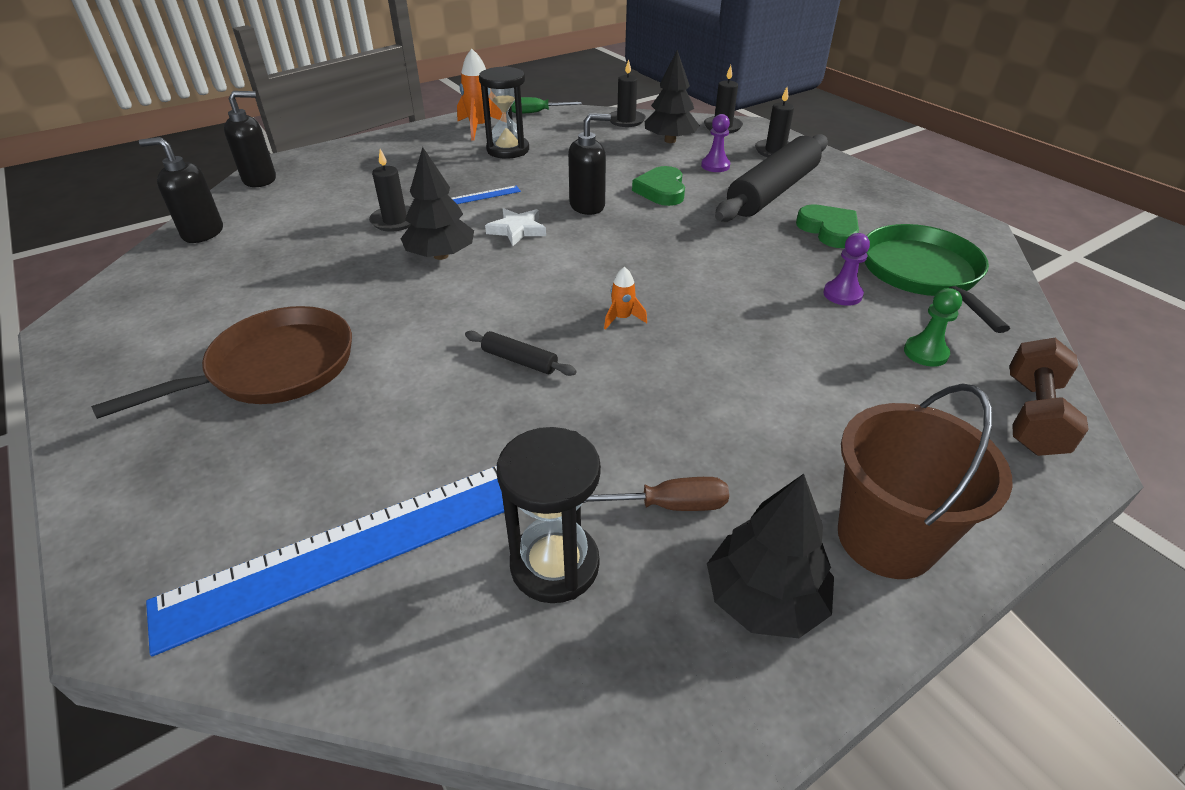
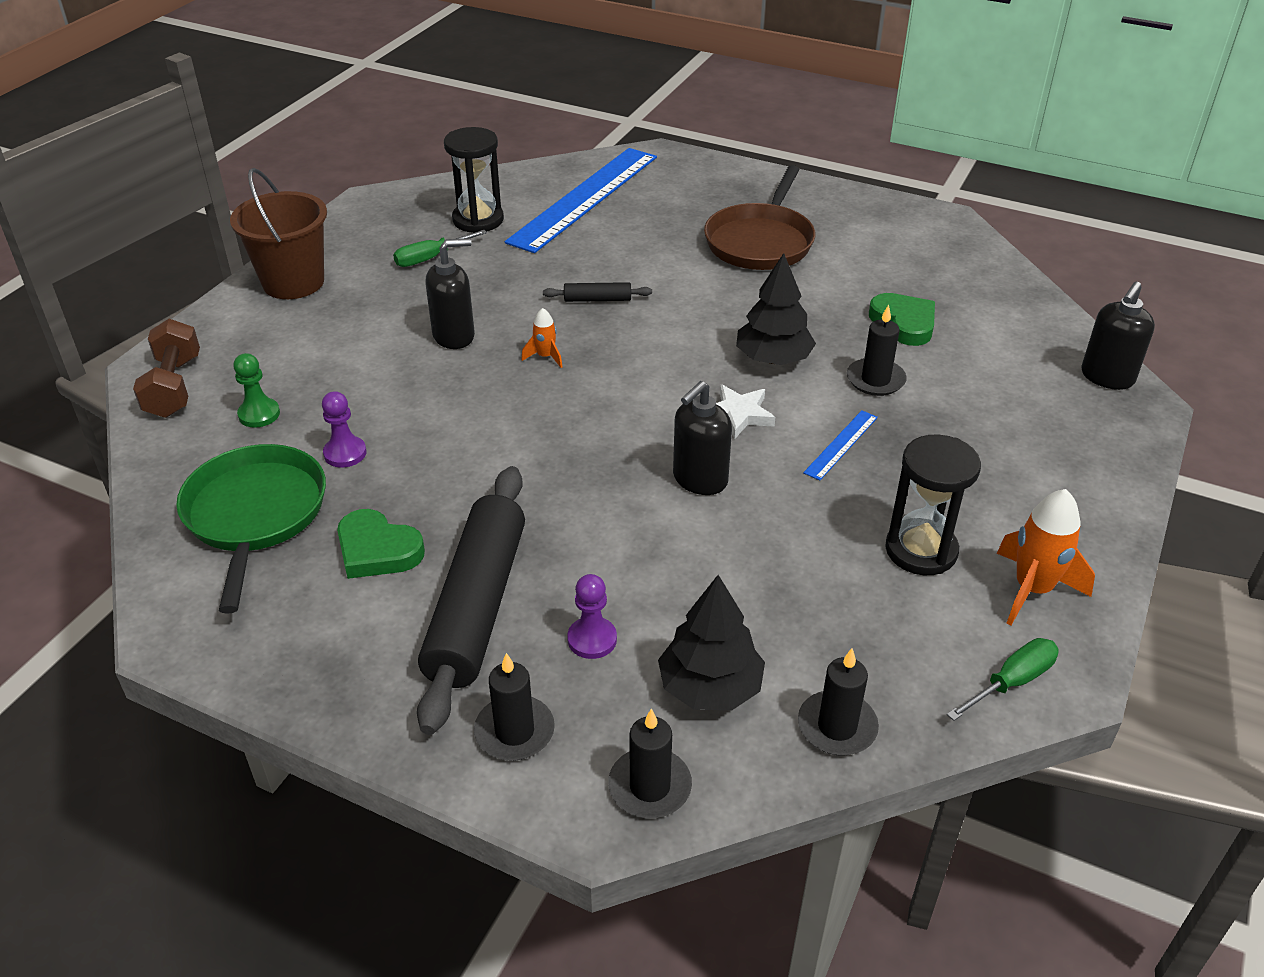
camera: 150 degrees right, 0 degrees up
(203, 233) = (1019, 304): black soap dispenser -> black soap dispenser (454, 336)
(661, 191) = (631, 545): green heart -> green heart (904, 323)
(668, 505) = (431, 258): brown screwdriver -> green screwdriver
(764, 599) = (359, 240): black tree -> none
(922, 274) = (255, 515): green pan -> green pan turned 150 degrees counterclockwise

